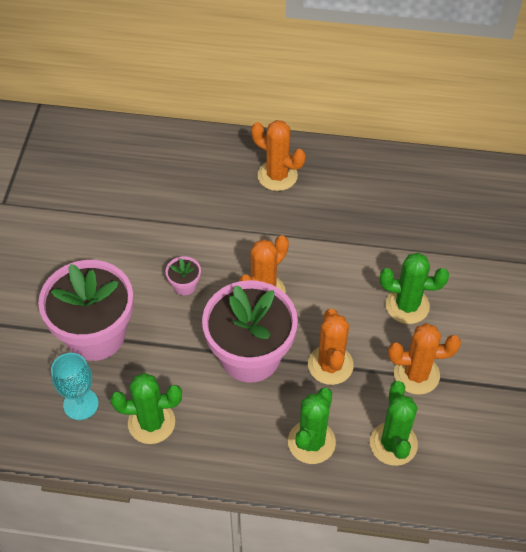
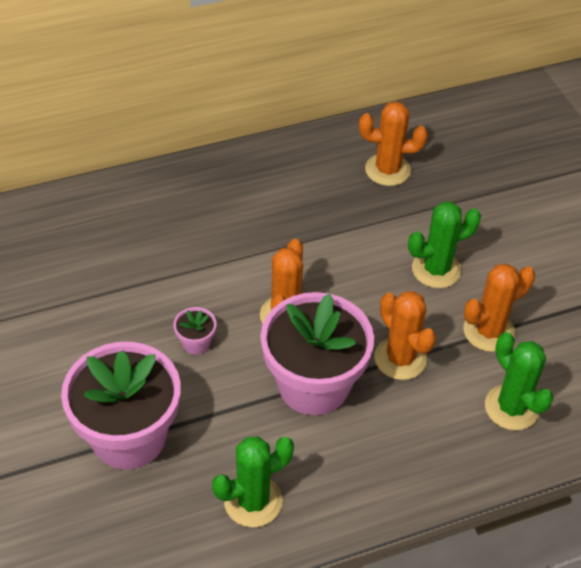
camera: 30 degrees left, 5 degrees down
(81, 404) = (160, 518): turquoise goblet -> none
(277, 176) = (223, 194): orange cactus -> orange cactus (387, 170)
(311, 442) = (432, 443): green cactus -> none

